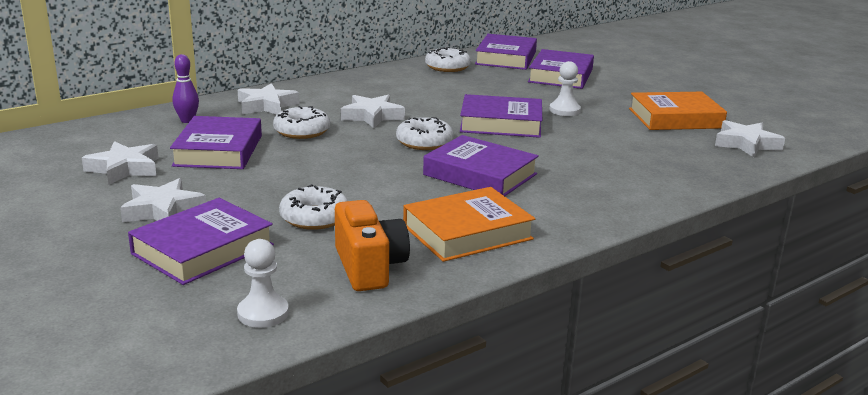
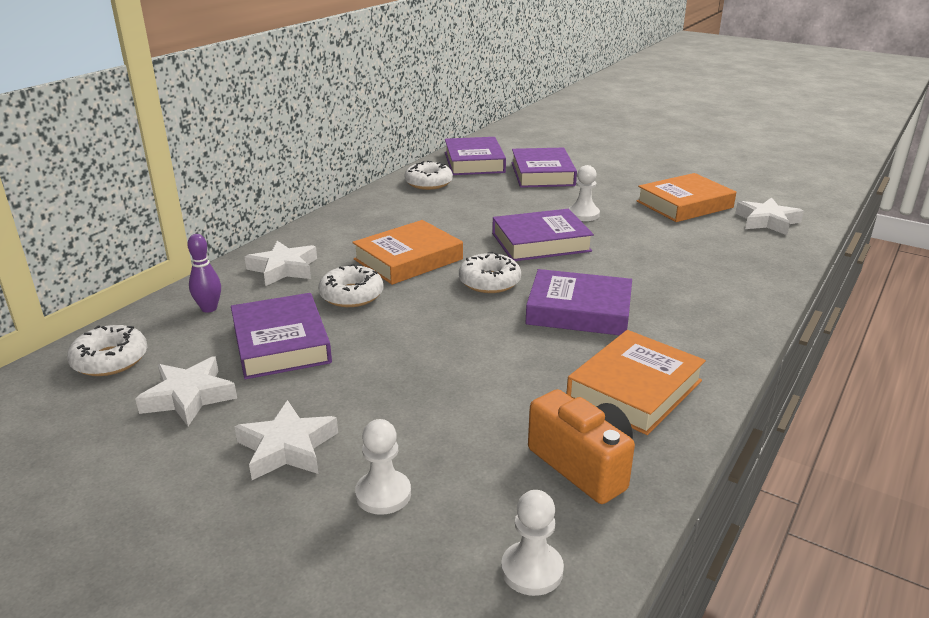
camera: 20 degrees left, 5 degrees up
(203, 249) = (383, 494): purple book -> white pawn
(314, 217) = (467, 411): white donut -> white donut (110, 360)
(372, 116) = (408, 259): white star -> orange book

